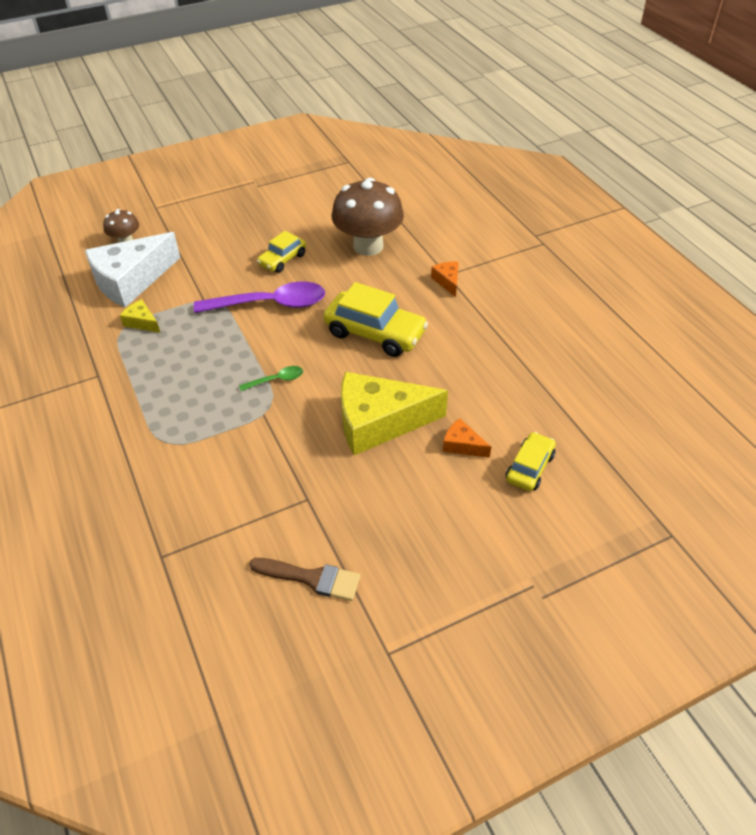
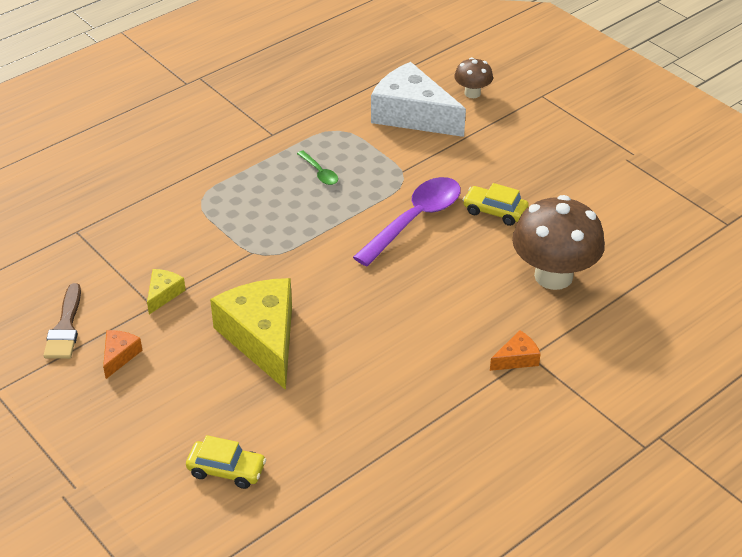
camera: 75 degrees right, 5 degrees down
(142, 322) = (353, 140): yellow cheese -> yellow cheese (163, 294)
(270, 304) = (415, 220): purple spoon -> purple spoon turned 120 degrees counterclockwise
(276, 380) = (301, 251): green spoon -> green spoon (320, 173)
(375, 333) = (398, 310): yellow car -> none
(462, 445) = (246, 409): orange cheese -> orange cheese (119, 356)

